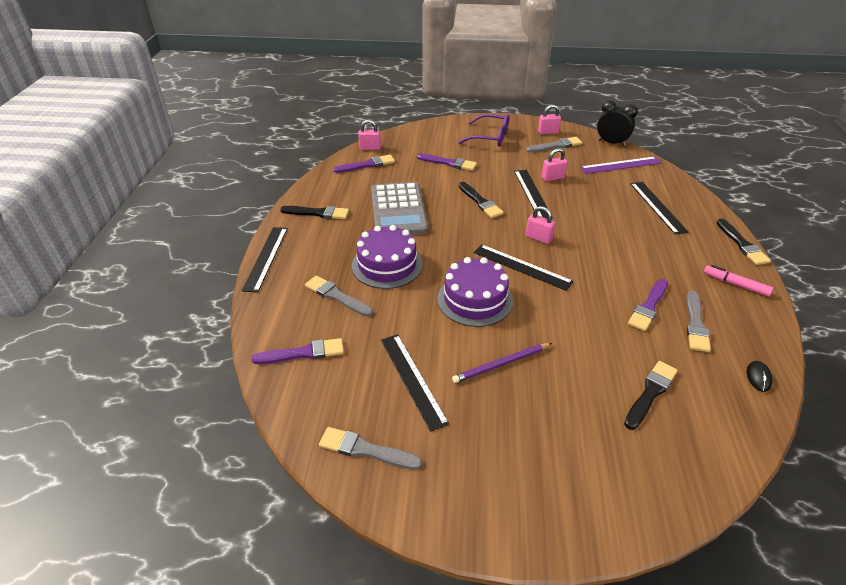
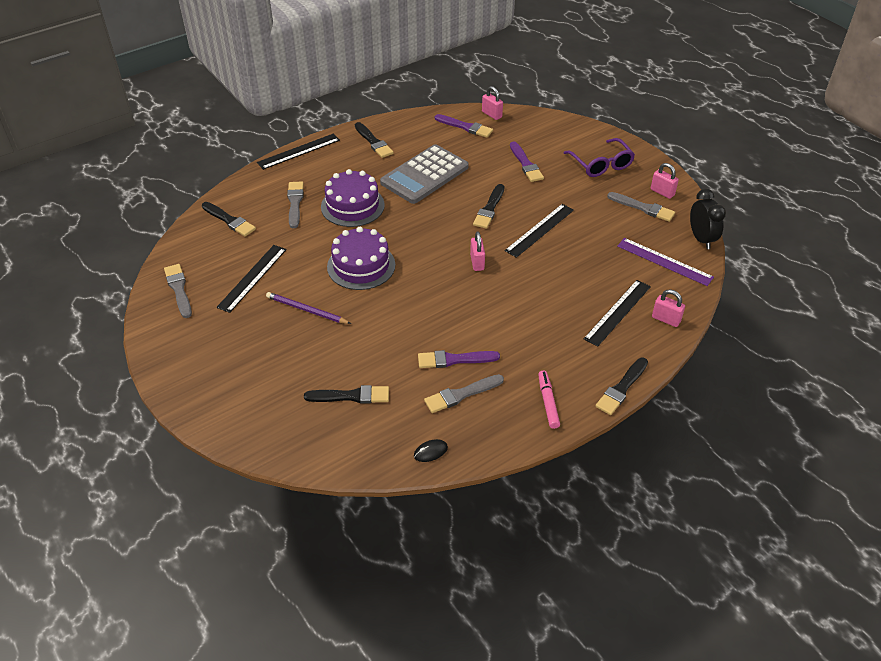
camera: 50 degrees right, 5 degrees up
(303, 353) = (229, 220): purple brush -> black brush
(522, 267) = (427, 271): black ruler -> none
(552, 178) = (582, 230): pink padlock -> pink padlock (666, 319)

